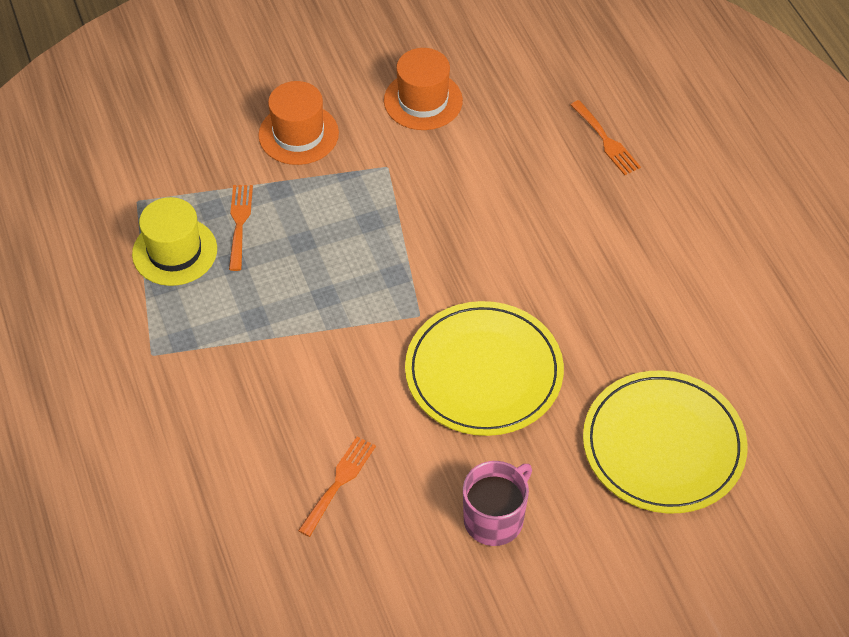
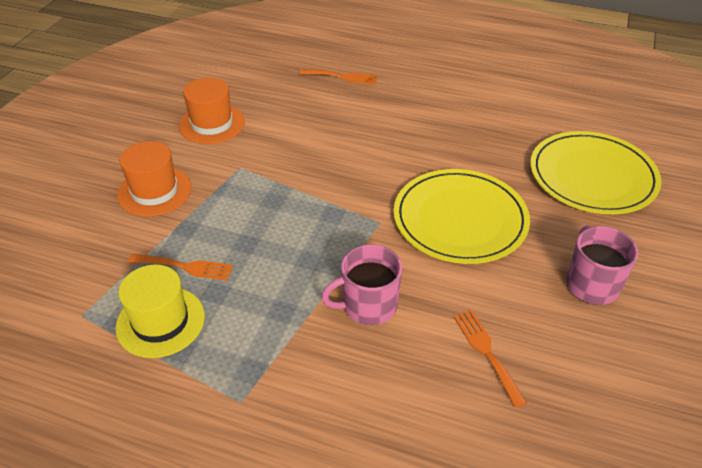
camera: 50 degrees left, 10 degrees down
(239, 223) = (185, 267): orange fork -> orange fork turned 150 degrees clockwise
(313, 371) = (368, 306): none -> pink mug

